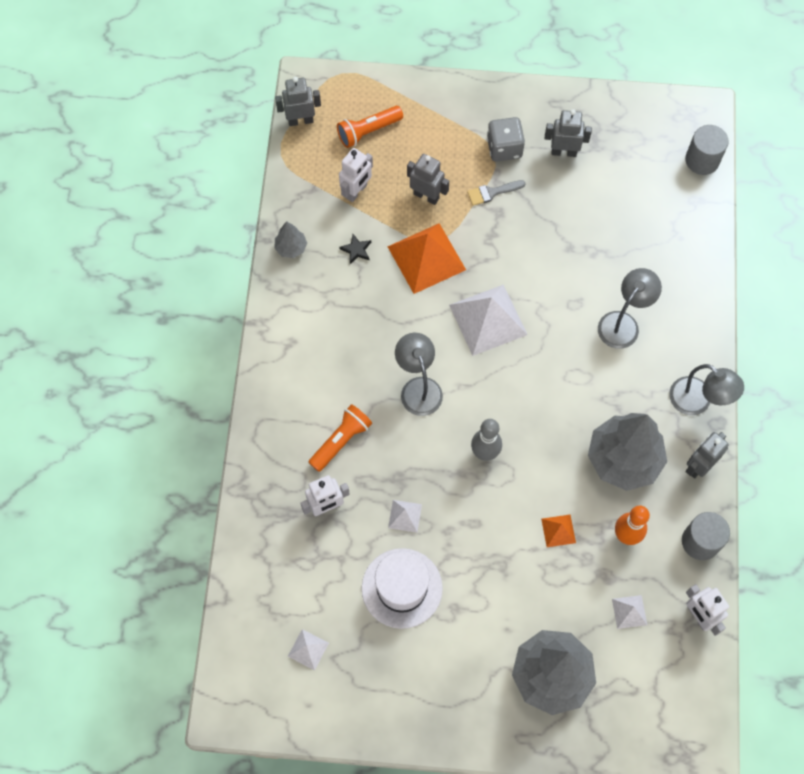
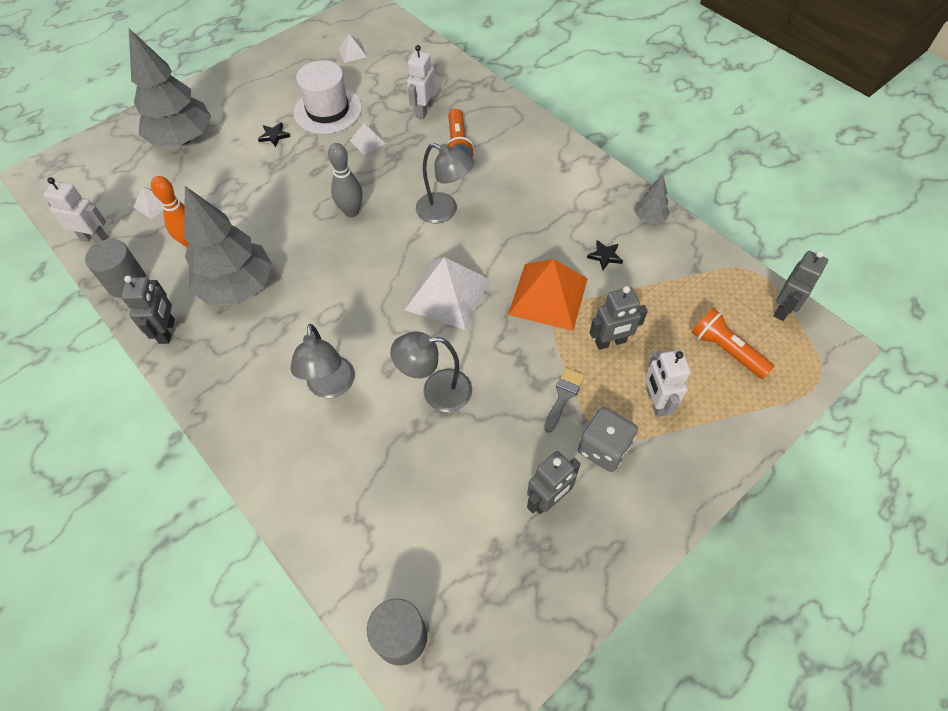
camera: 135 degrees right, 10 degrees down
(356, 191) = (664, 296): white robot -> white robot (655, 402)
(368, 131) = (726, 350): orange flashlight -> orange flashlight turned 60 degrees counterclockwise
(472, 600) = (274, 136): none -> black star
(558, 530) = (249, 209): orange pyramid -> none
(697, 402) = (206, 378): grey lamp -> grey lamp (436, 391)

